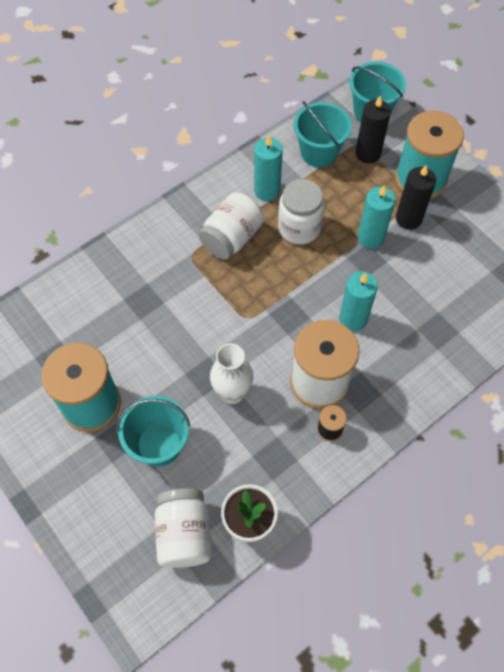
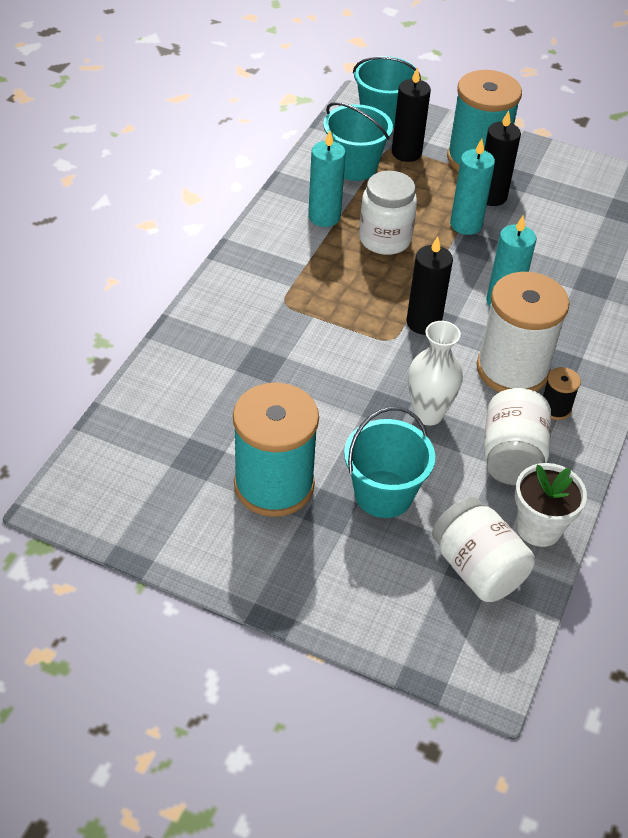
camera: 30 degrees left, 15 degrees down
(231, 238) = (318, 272): white jar -> white jar (512, 456)
(280, 313) = (423, 323): none -> black candle

